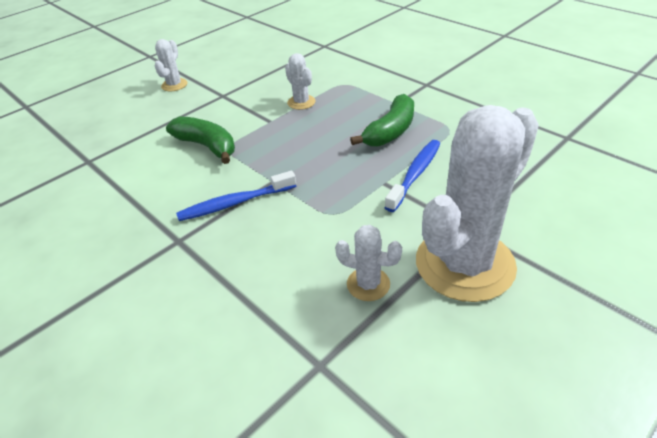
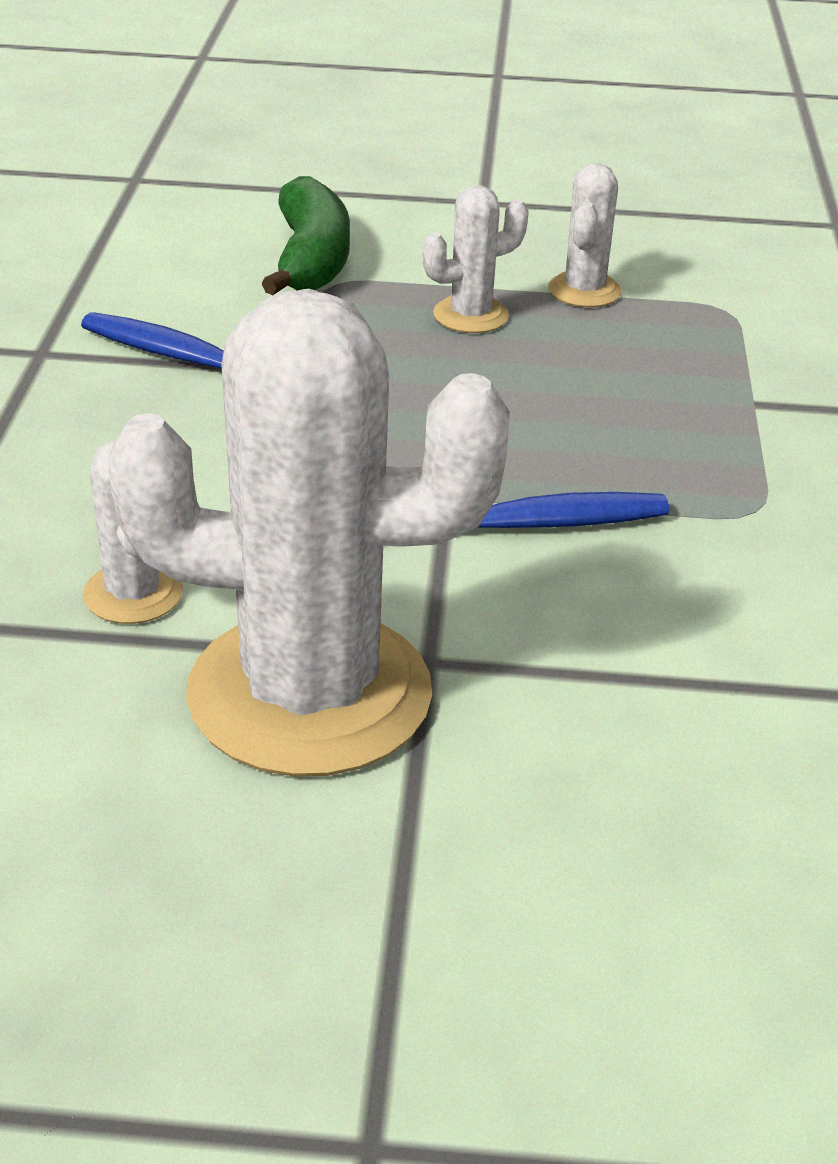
camera: 45 degrees right, 5 degrees down
(174, 85) = (445, 142): white cactus -> white cactus (470, 315)
(390, 131) = (634, 436): green banana -> none

